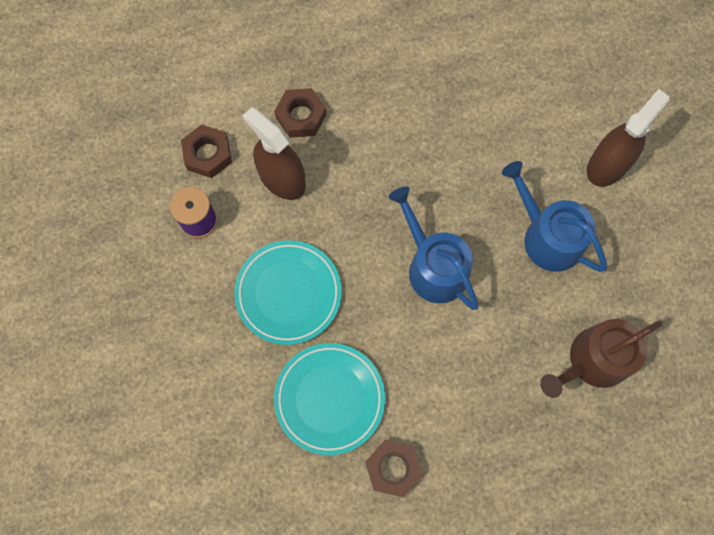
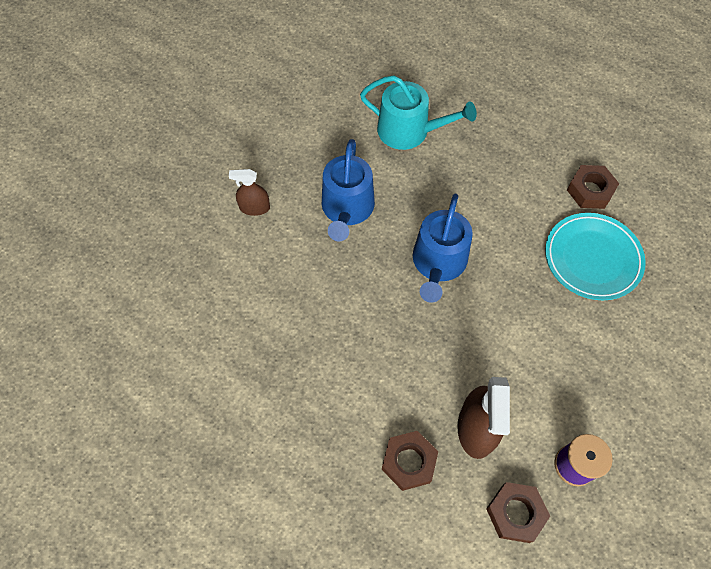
camera: 130 degrees left, 10 degrees down
(288, 293) = (555, 344): turquoise plate -> none
(592, 361) = (409, 131): brown watering can -> turquoise watering can
(607, 165) = (254, 208): brown spray bottle -> brown spray bottle, size x0.59

